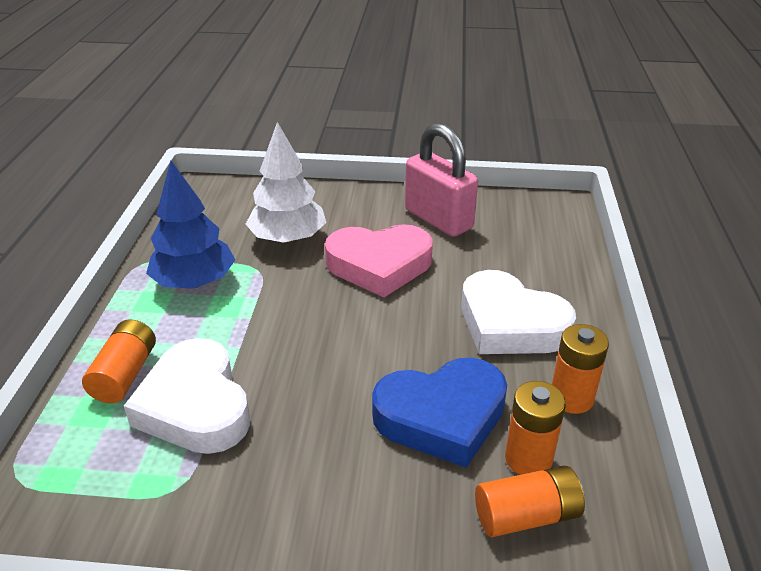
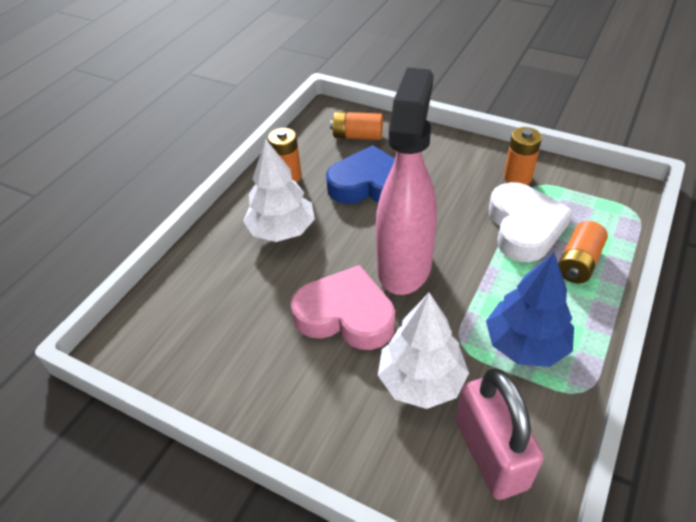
camera: 155 degrees left, 10 degrees up
(340, 321) = (404, 266): none -> pink spray bottle
(438, 219) = (252, 362): pink padlock -> pink padlock (491, 453)
(510, 324) = (282, 230): white heart -> white tree
(528, 459) = (338, 155): orange battery -> orange battery (517, 177)

